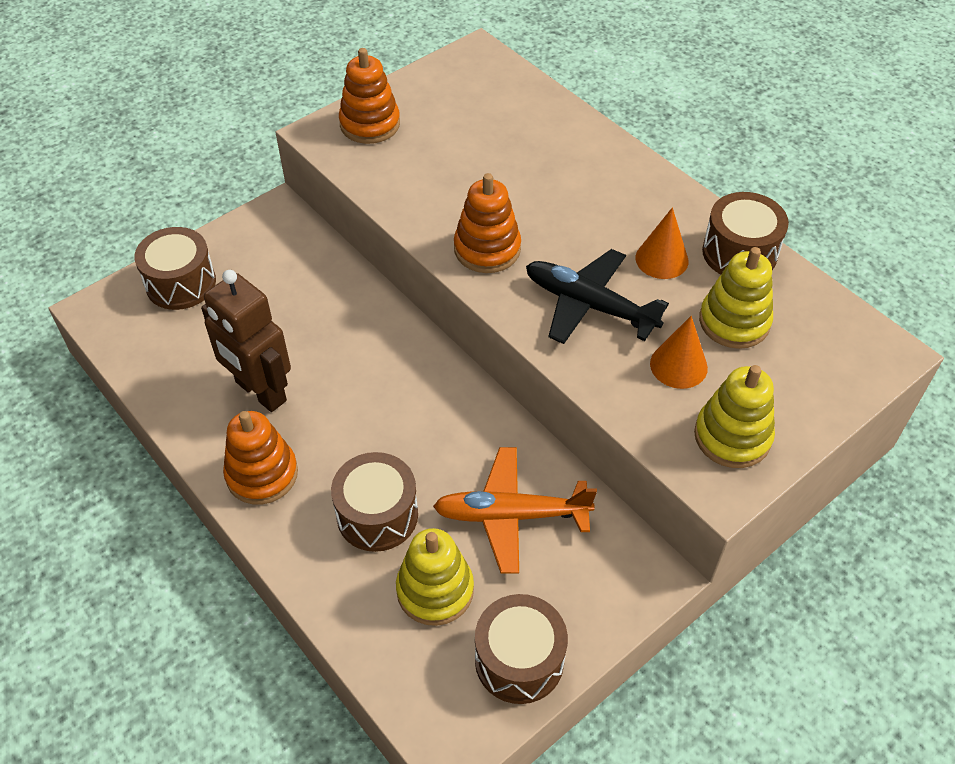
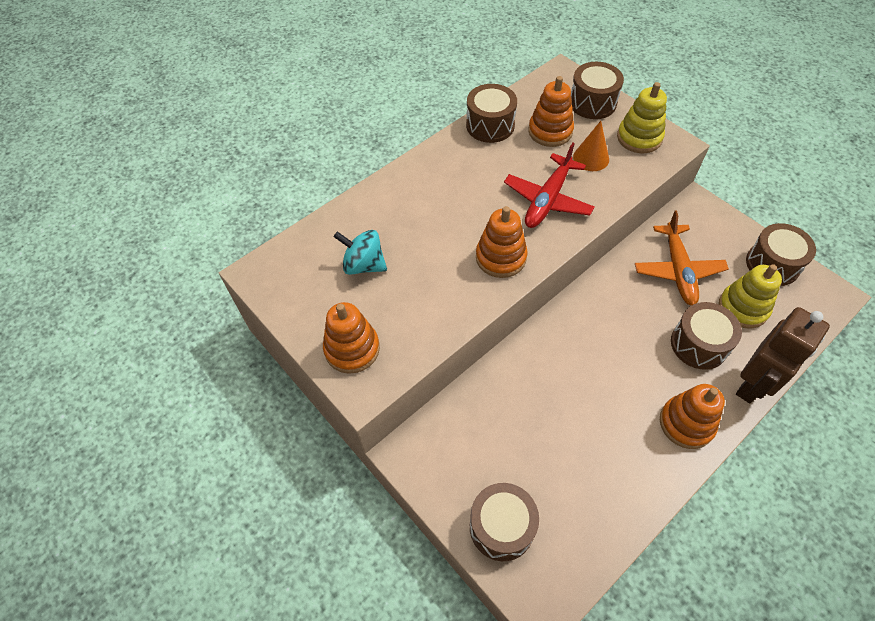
camera: 90 degrees left, 5 degrees up
(260, 392) = (611, 436): brown robot -> brown robot (752, 384)
(483, 130) = (364, 265): none -> turquoise spinning top
(590, 305) = (548, 199): black plane -> red plane
(661, 259) = (500, 162): orange cone -> none
(734, 321) = (550, 131): yellow stacking toy -> orange stacking toy
(813, 384) = (592, 103): none -> brown drum

